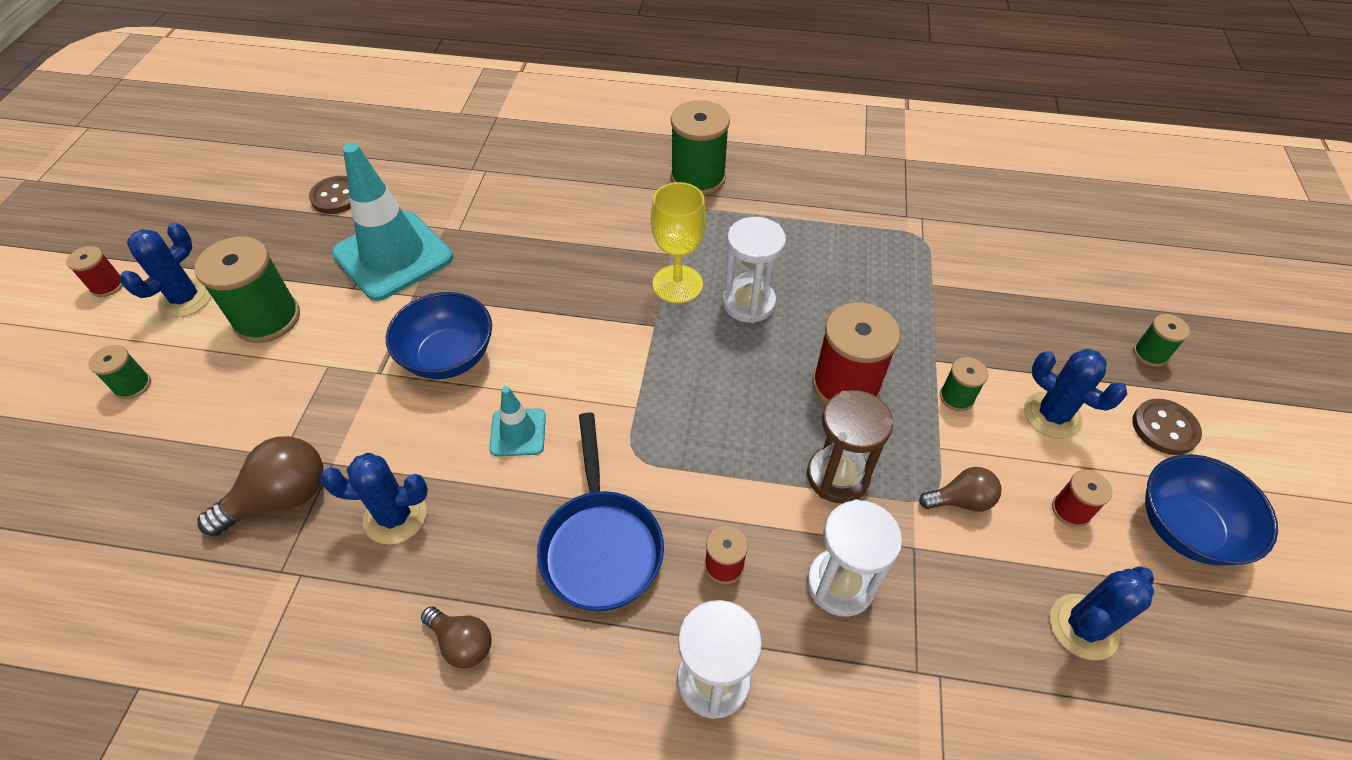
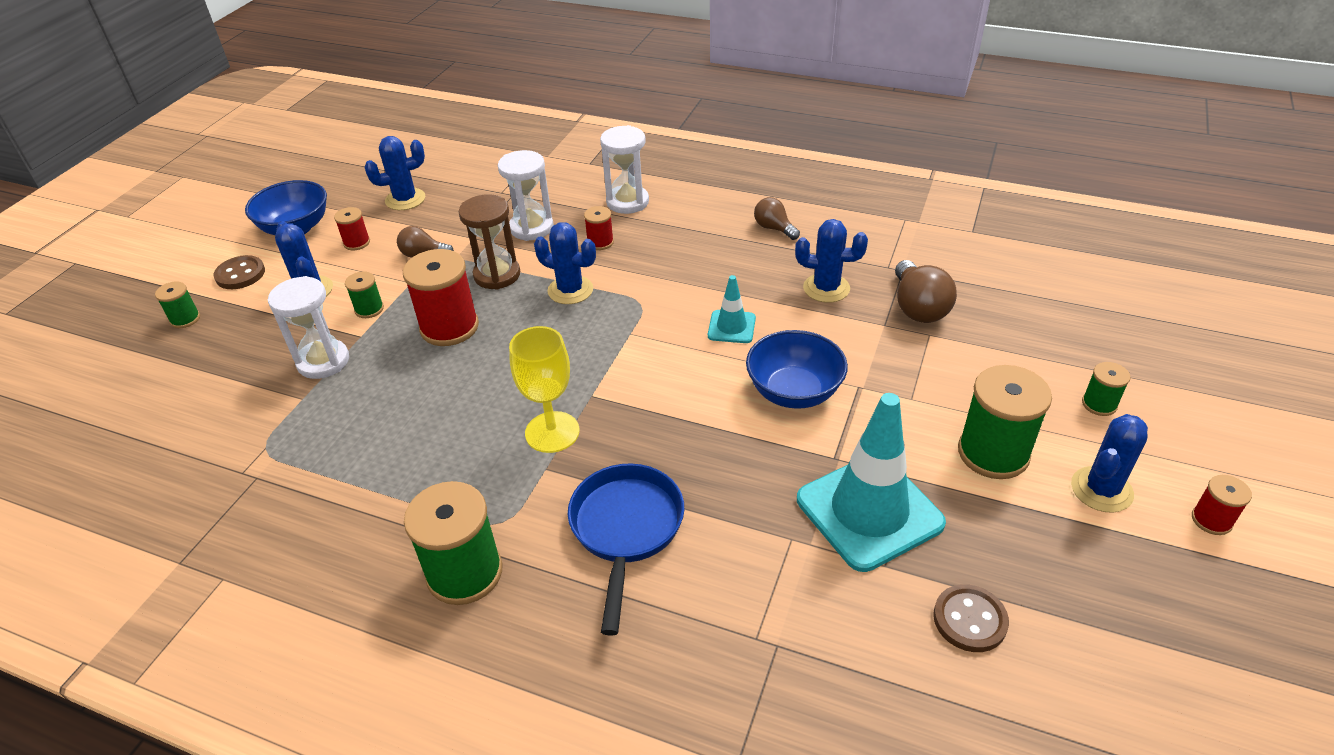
camera: 165 degrees left, 10 degrees down
(281, 498) = (918, 308): brown light bulb -> brown light bulb turned 75 degrees counterclockwise
(601, 545) = (679, 259): blue pan -> blue pan (626, 530)
(730, 463) = (570, 290): none -> blue cactus
(748, 303) = (490, 404): white hourglass -> white hourglass (323, 361)

